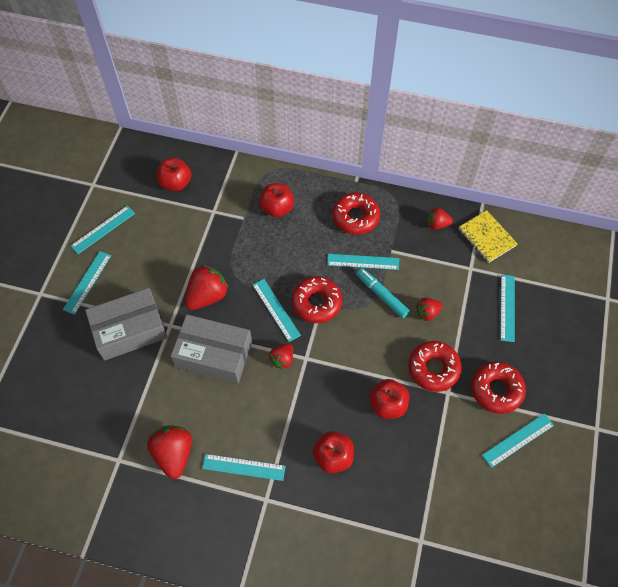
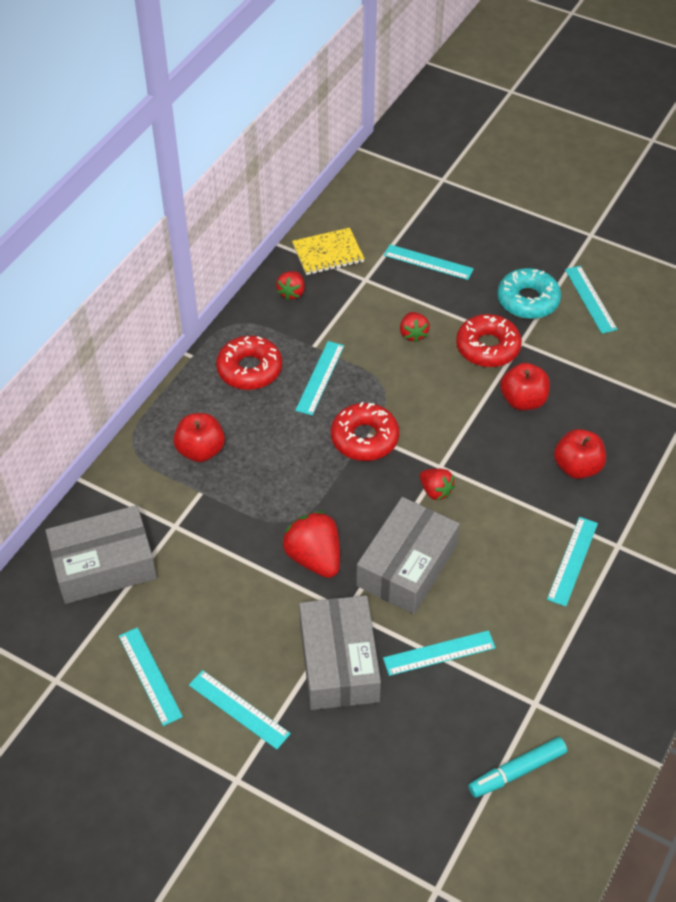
camera: 75 degrees left, 10 degrees down
(174, 454) = (539, 635): red strawberry -> none
(176, 183) = (104, 565): red apple -> grey box
(276, 310) = (361, 483): turquoise ruler -> turquoise ruler (439, 653)
(381, 295) = (375, 371): turquoise marker -> turquoise marker (517, 771)
(496, 390) = (528, 300): red donut -> turquoise donut

